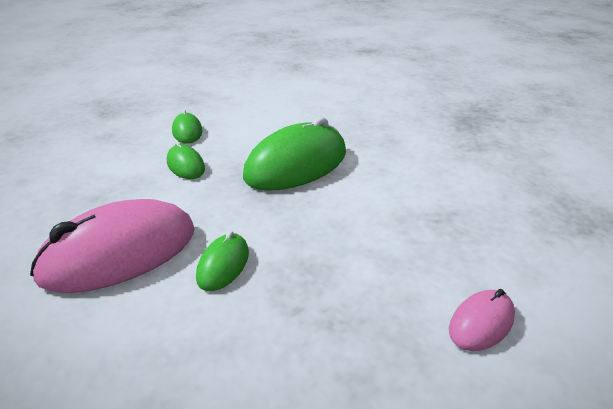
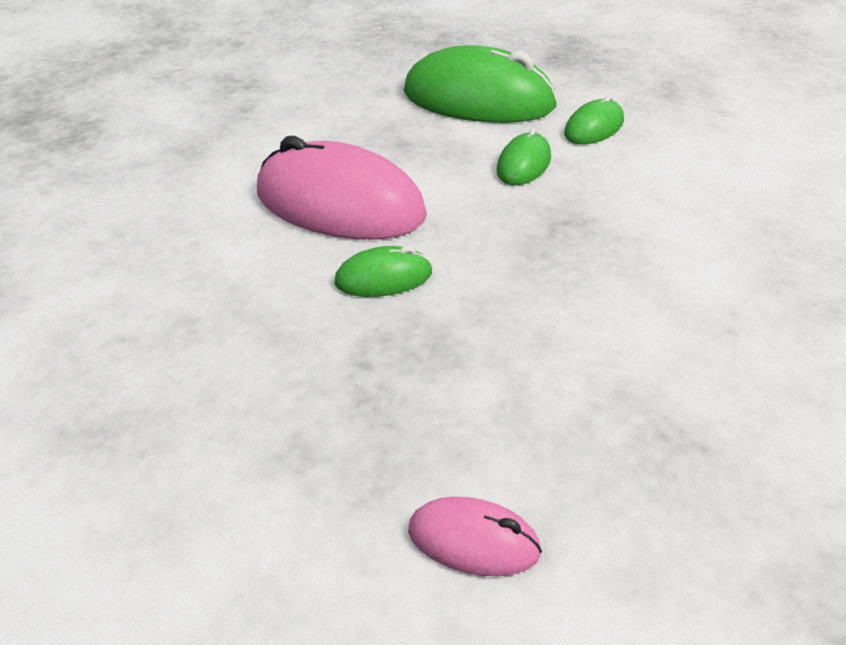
camera: 60 degrees right, 5 degrees up
(296, 165) = (633, 245): green mouse -> green mouse (479, 99)

